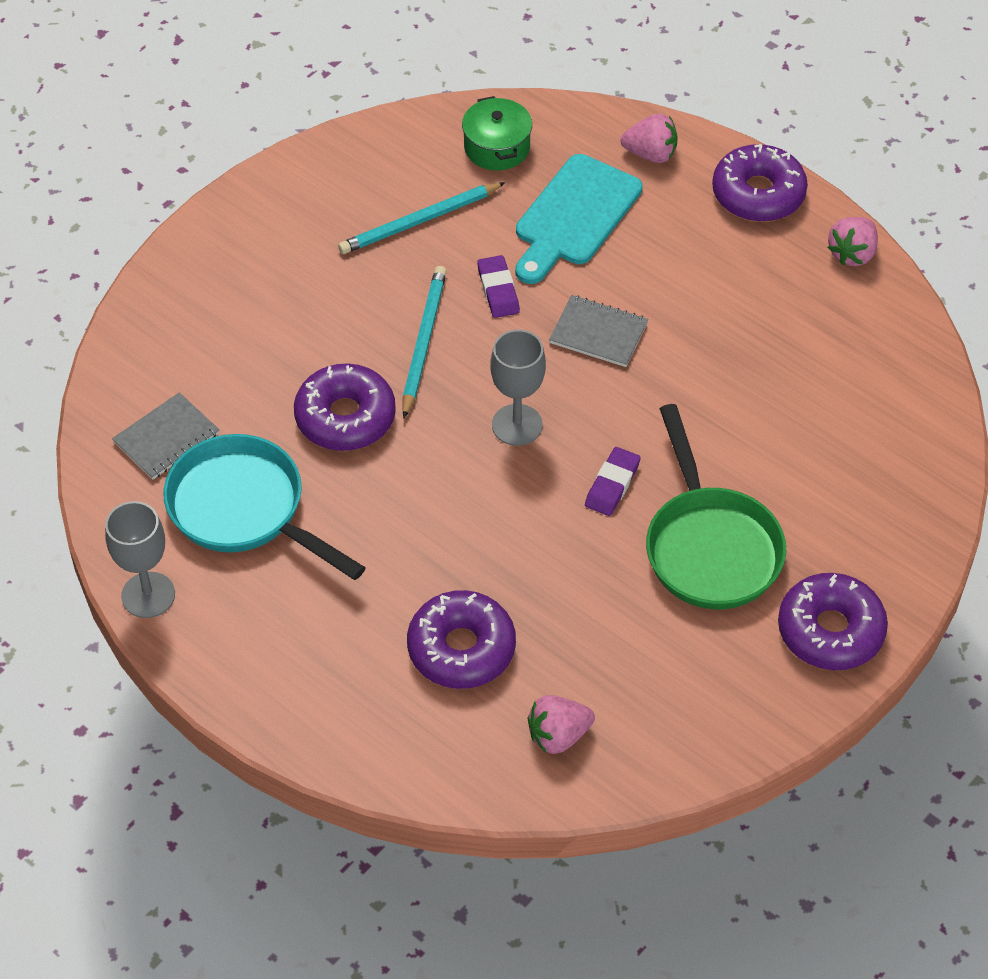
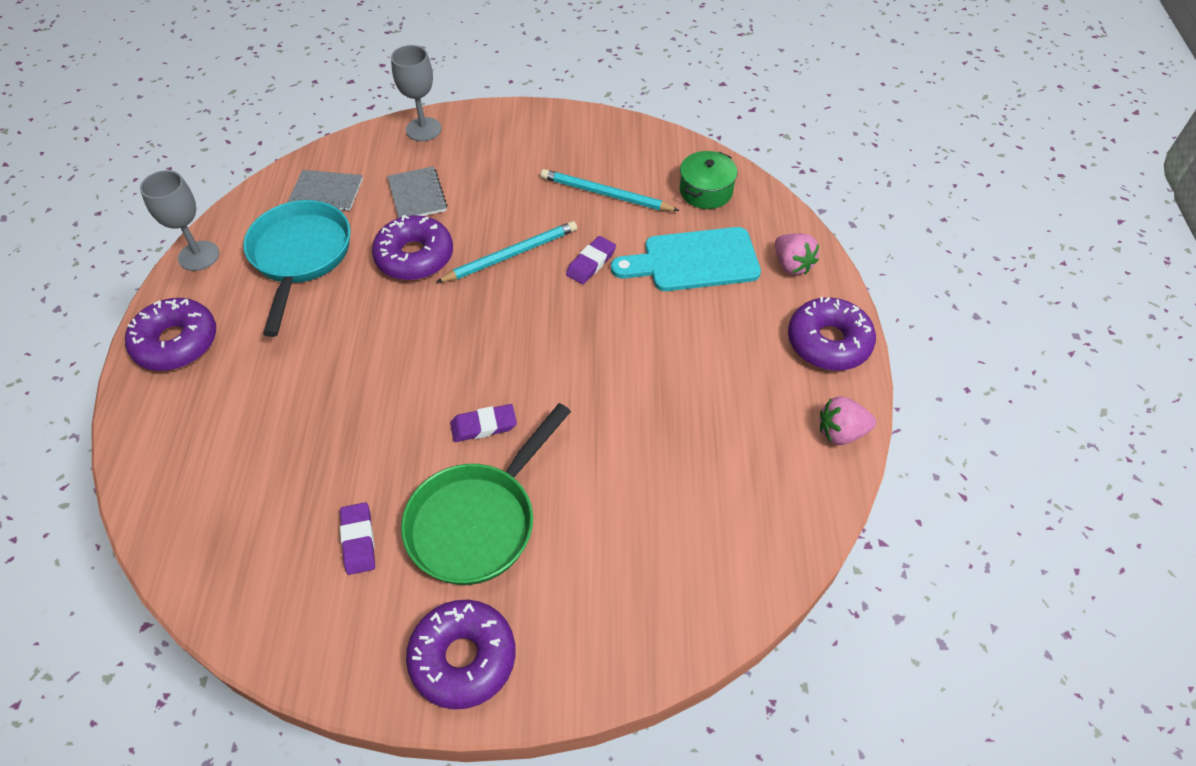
camera: 50 degrees right, 0 degrees up
(461, 648) = (269, 432): purple donut -> purple donut (176, 343)
(517, 425) = (487, 342): grey goblet -> grey goblet (423, 129)
(558, 736) = (229, 537): pink strawberry -> none
(598, 333) = (609, 334): grey notebook -> grey notebook (417, 195)
(650, 642) = (358, 540): none -> purple eraser

